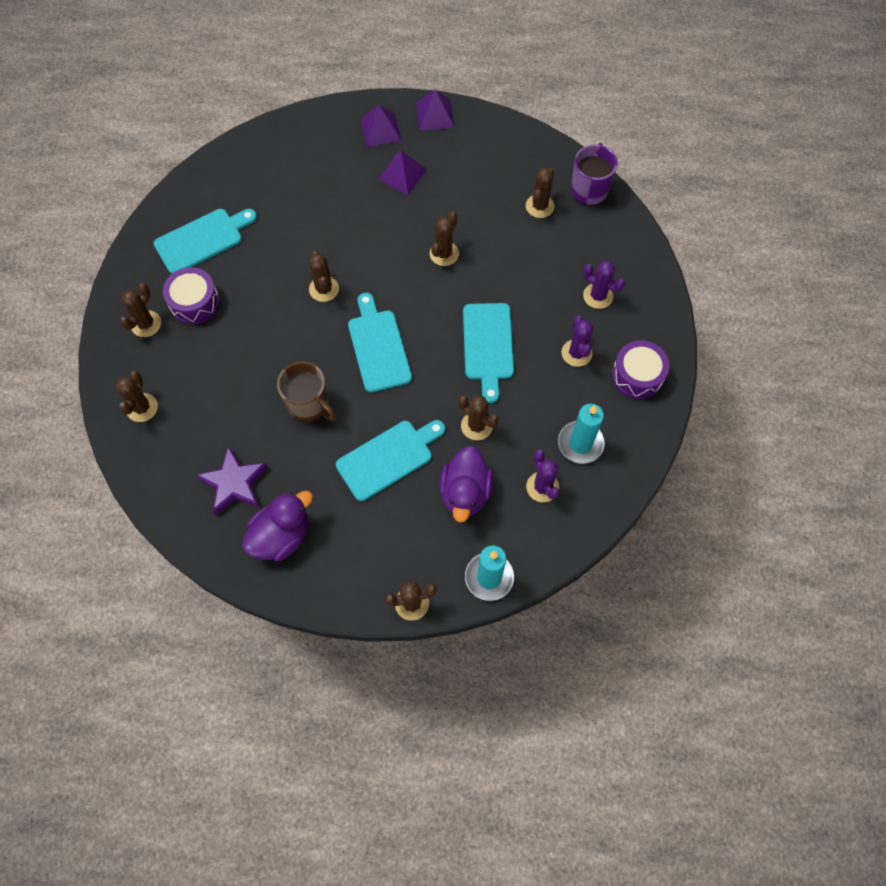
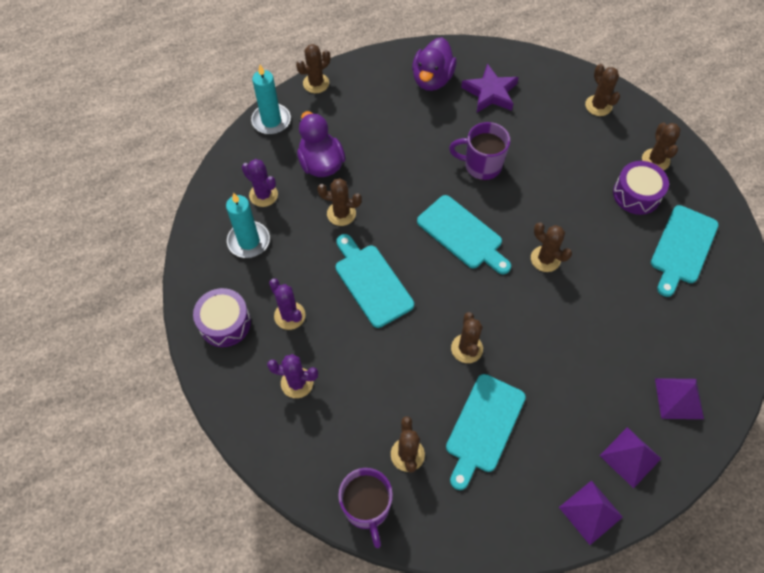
camera: 150 degrees right, 5 degrees down
(309, 405) = (481, 165): brown mug -> purple mug
(388, 458) = (394, 159): turquoise cutting board -> turquoise cutting board (484, 427)
(402, 174) = (568, 414): purple pyramid -> purple pyramid (679, 398)

